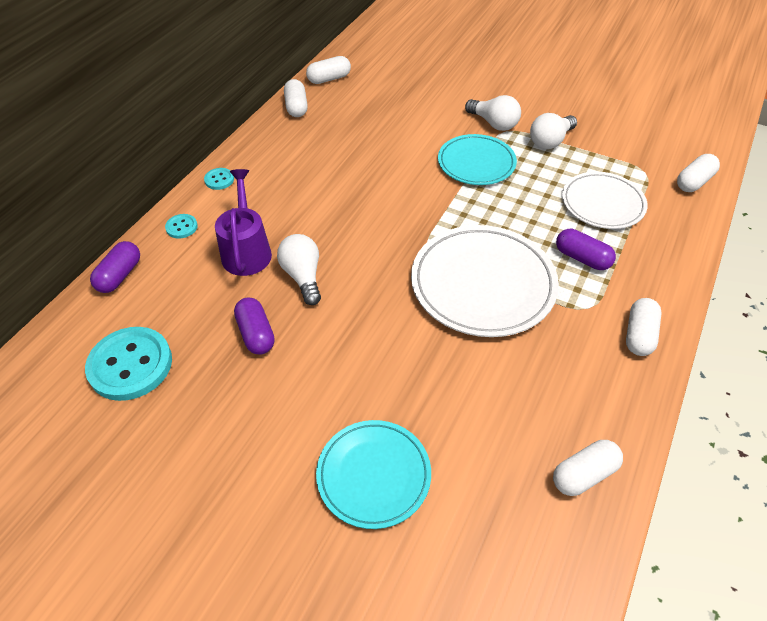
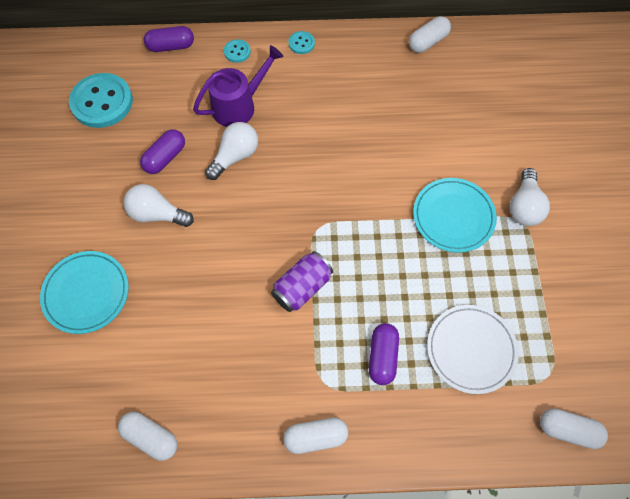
camera: 60 degrees right, 15 degrees up
(329, 79) = (487, 43): white capsule -> none
(483, 284) = (302, 287): white plate -> purple can
(550, 141) = (534, 267): white light bulb -> white light bulb (157, 214)

